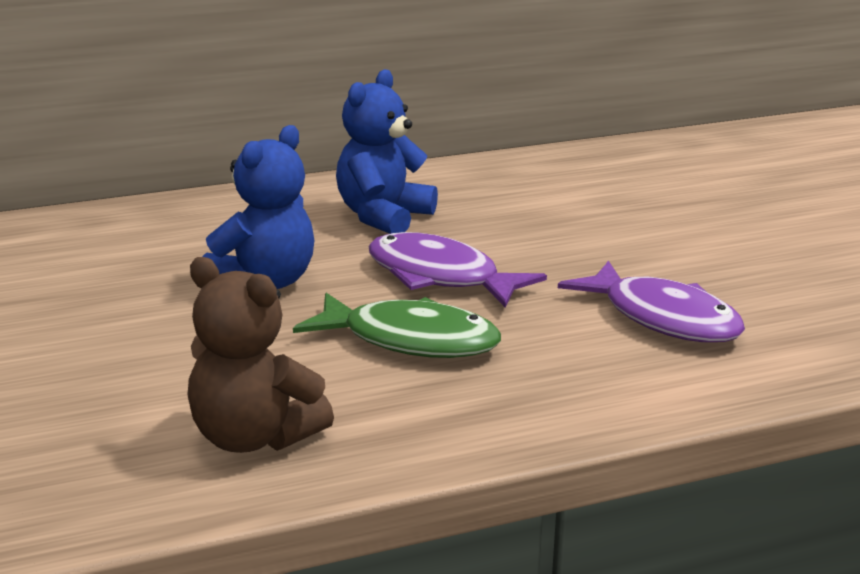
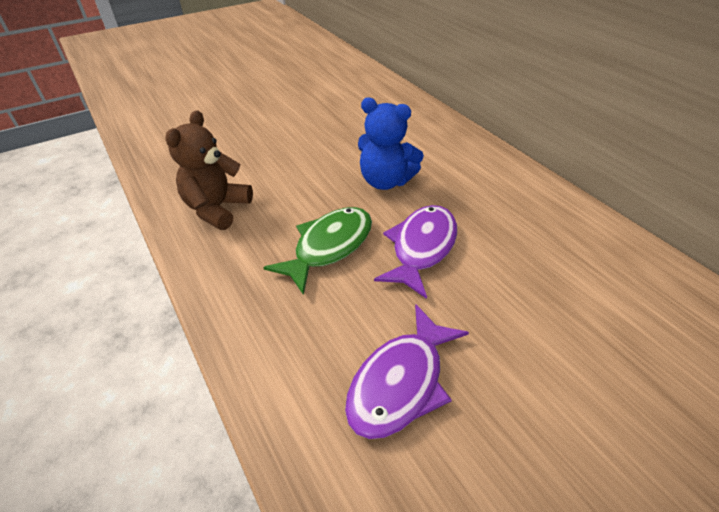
camera: 80 degrees right, 20 degrees up
(383, 217) = (500, 210): blue teddy bear -> none
(410, 341) = (329, 247): green fish -> green fish turned 150 degrees counterclockwise

